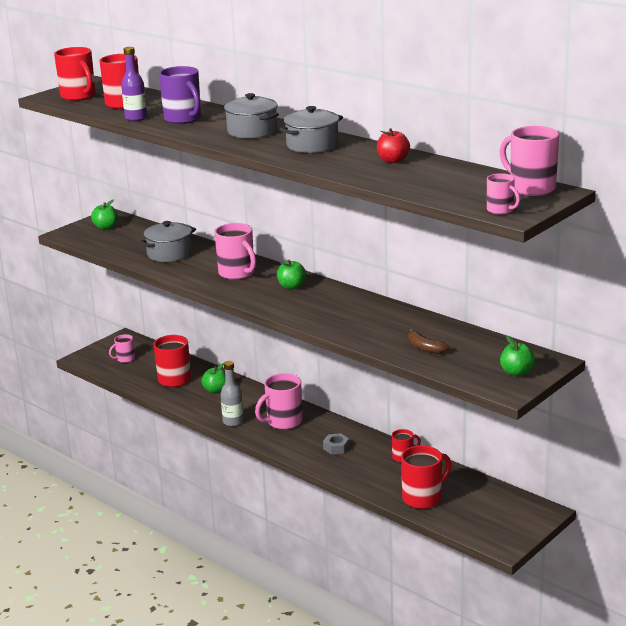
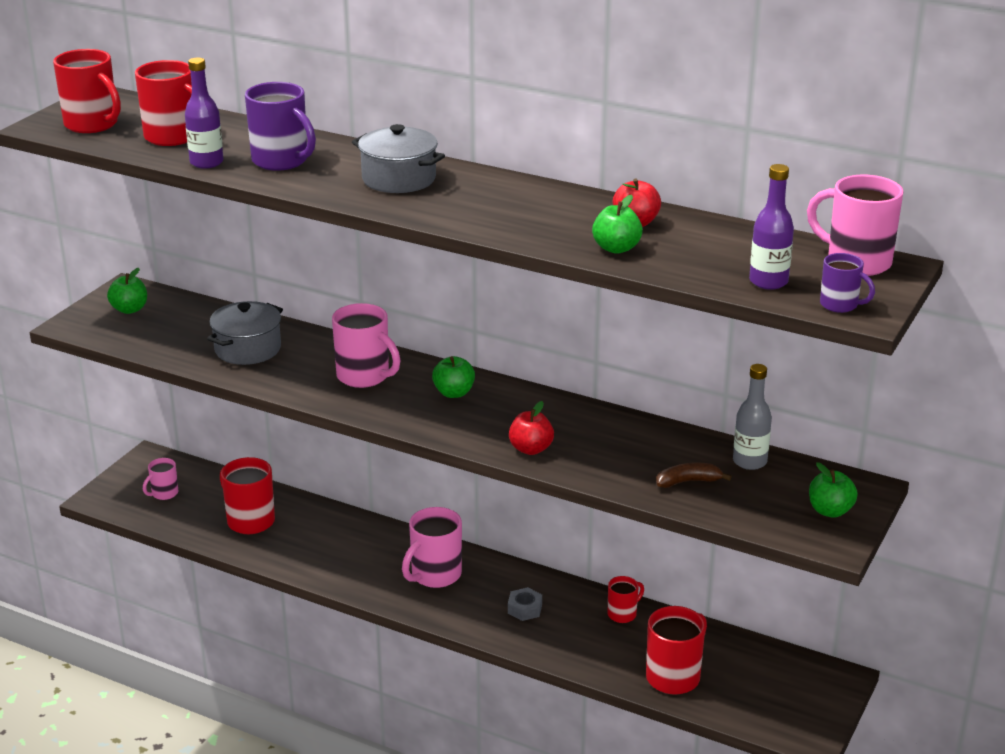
camera: 15 degrees left, 5 degrees up
(216, 390) = (318, 533): green apple -> green apple (616, 248)
(233, 422) = (363, 583): grey bottle -> grey bottle (749, 461)
(312, 145) = (503, 201): grey pot -> none
(326, 321) = (531, 449): none -> red apple
(425, 348) = (688, 482): brown banana -> brown banana turned 135 degrees clockwise
(460, 195) = (768, 282): none -> purple bottle
(501, 210) = (840, 305): pink mug -> purple mug

